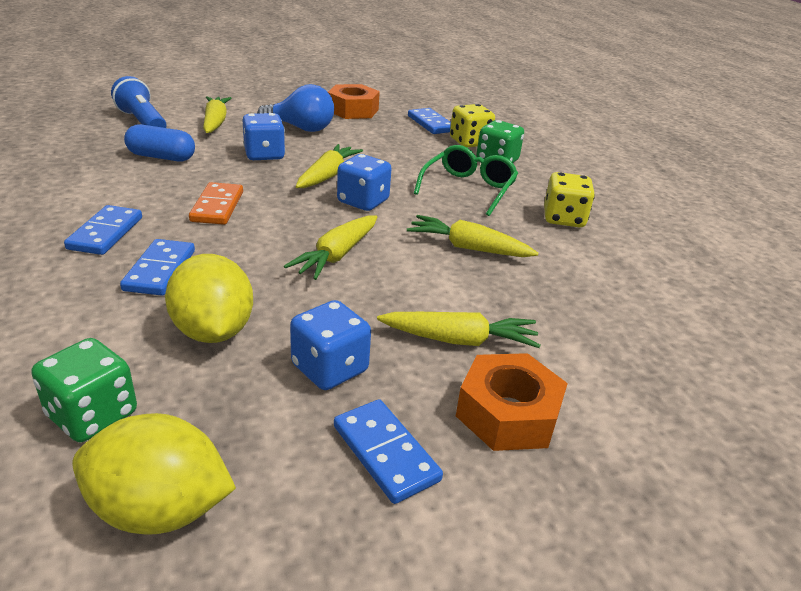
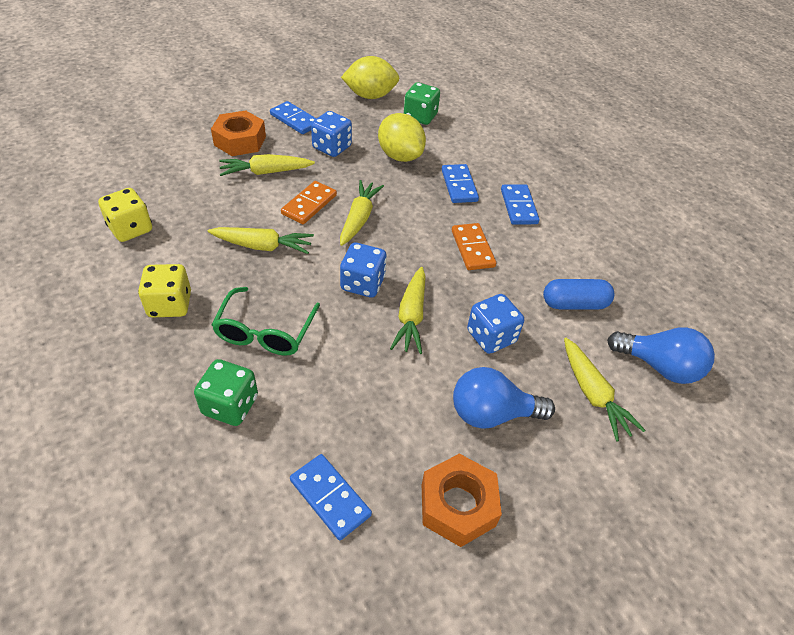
camera: 165 degrees right, 15 degrees up
(142, 122) = (659, 366): blue flashlight -> blue light bulb
(399, 282) = (309, 204): none -> orange domino
(469, 142) = (267, 450): yellow dice -> yellow dice (130, 229)

